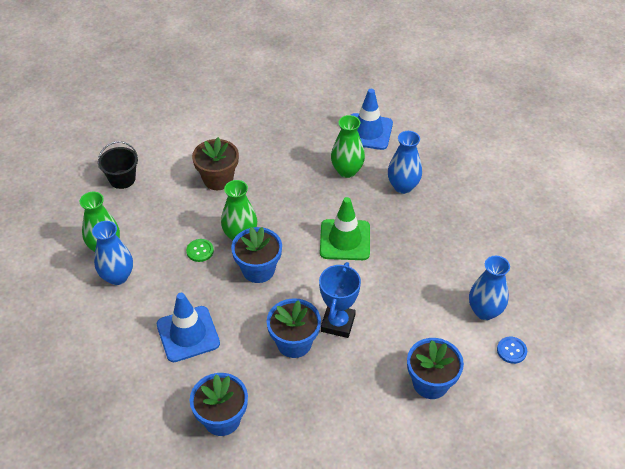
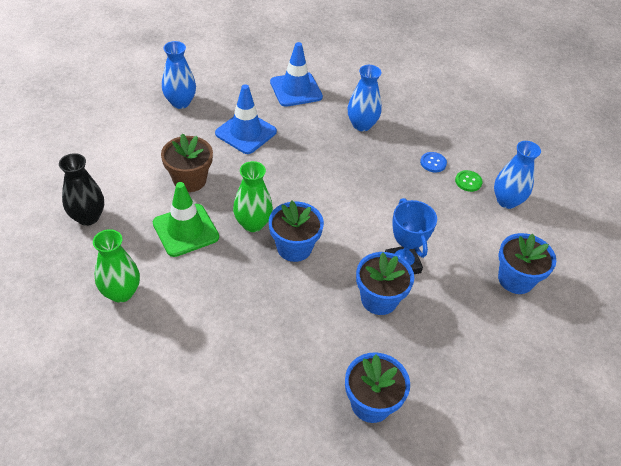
camera: 35 degrees left, 0 degrees up
(117, 276) = (158, 316): blue vase -> blue vase (180, 102)
(122, 179) = (88, 217): black bucket -> black vase
(188, 334) = (275, 338): blue traffic cone -> blue traffic cone (246, 132)
(200, 251) = (224, 254): green button -> green button (468, 181)
(345, 240) = (350, 189): green traffic cone -> green traffic cone (185, 230)
(347, 171) = (304, 129): green vase -> none
(511, 350) = (551, 223): blue button -> blue button (433, 163)

